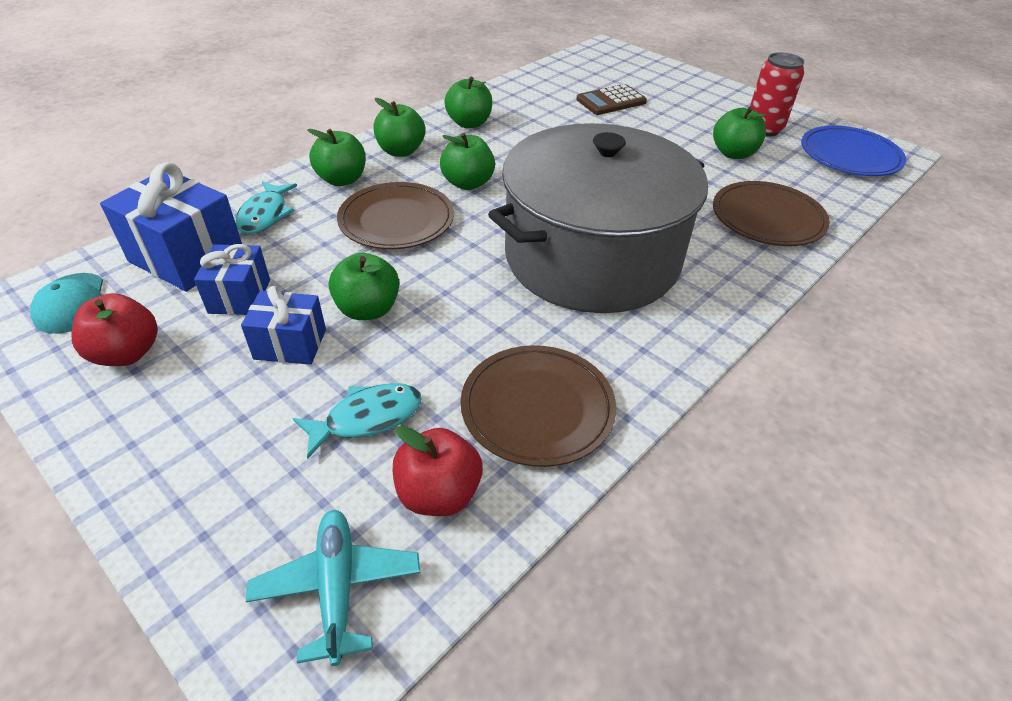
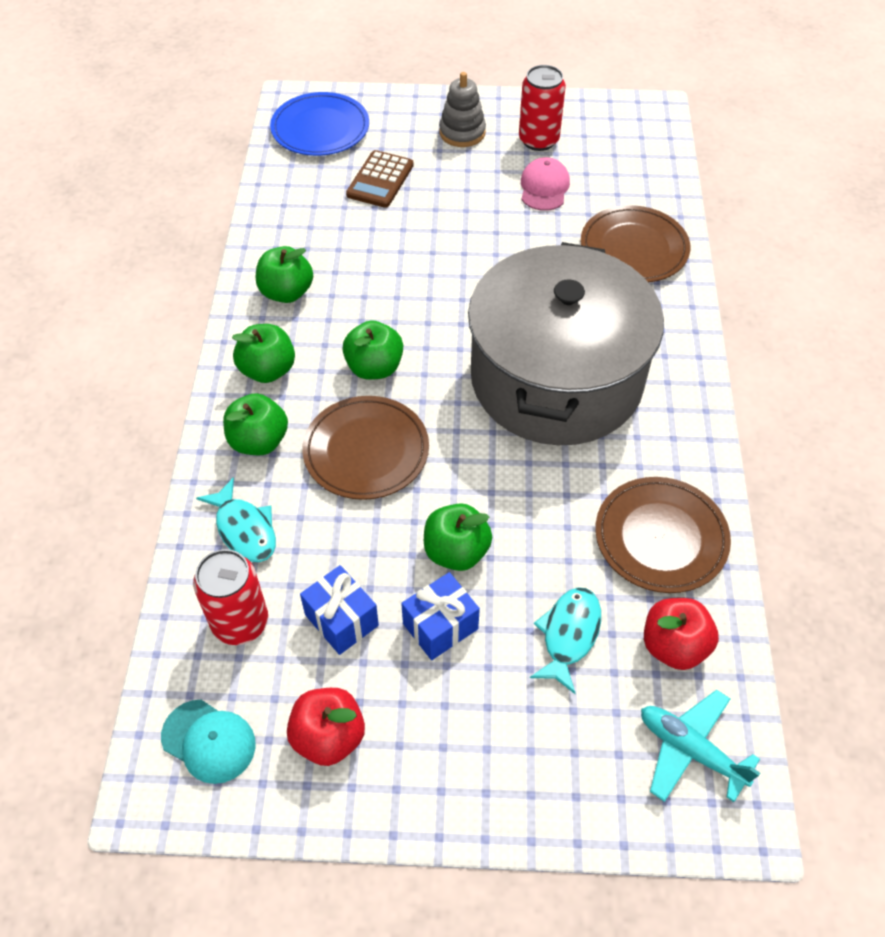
camera: 40 degrees left, 10 degrees up
(187, 257) = (240, 622): blue gift -> red can
(706, 103) = (462, 132): none -> grey stacking toy
(733, 153) = (544, 187): green apple -> pink cap
(850, 156) = (628, 135): blue plate -> blue plate (320, 129)

